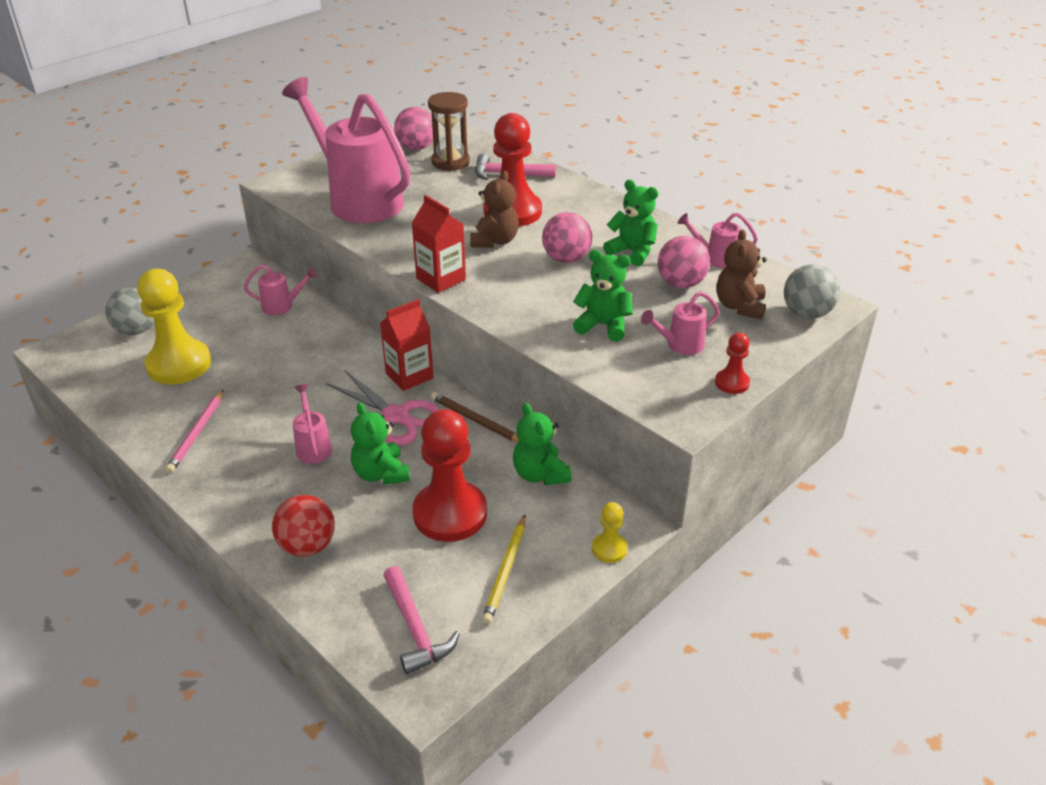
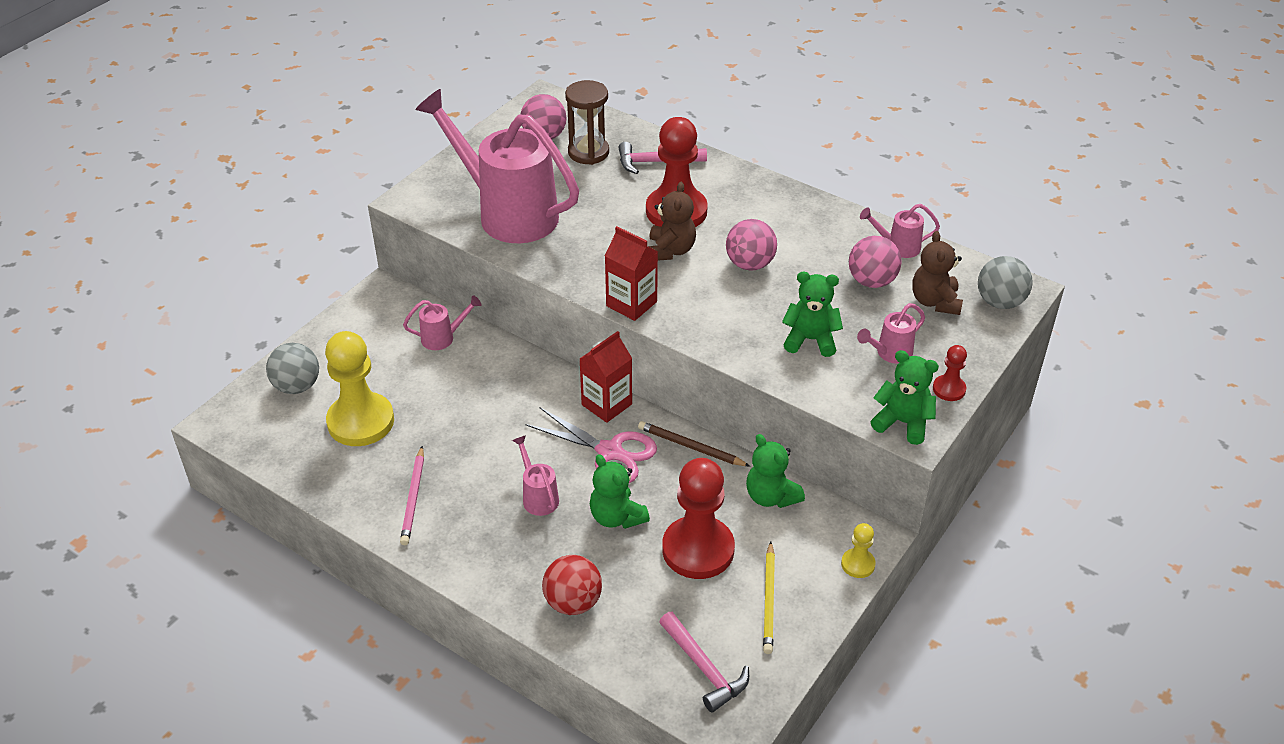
camera: 10 degrees left, 5 degrees up
(632, 252) = (813, 248): green teddy bear -> green teddy bear (903, 423)

